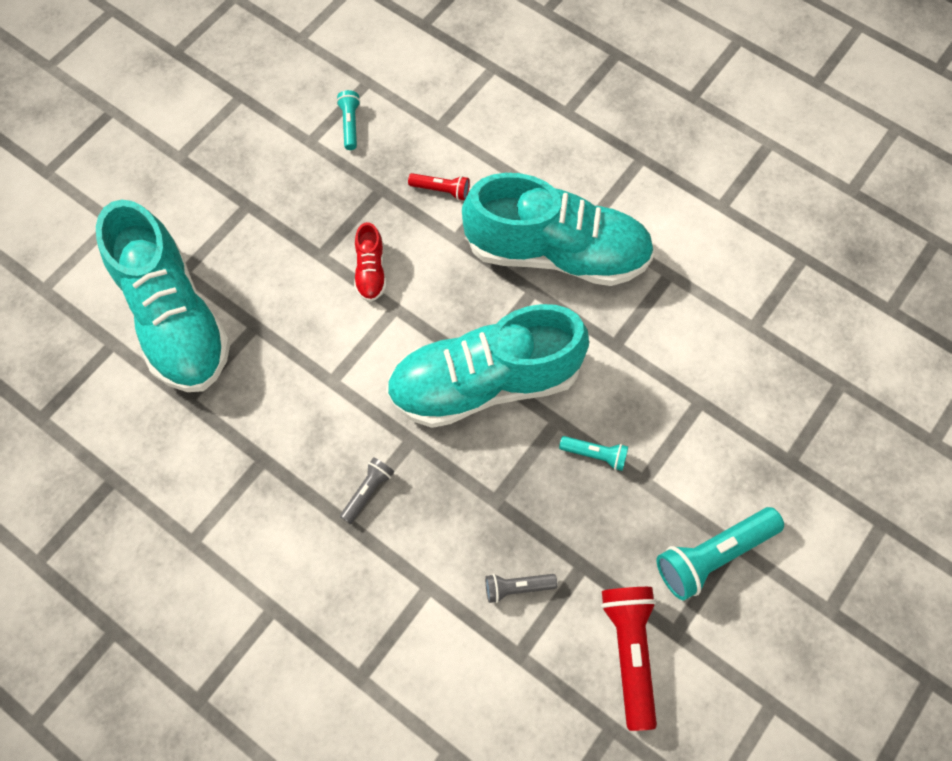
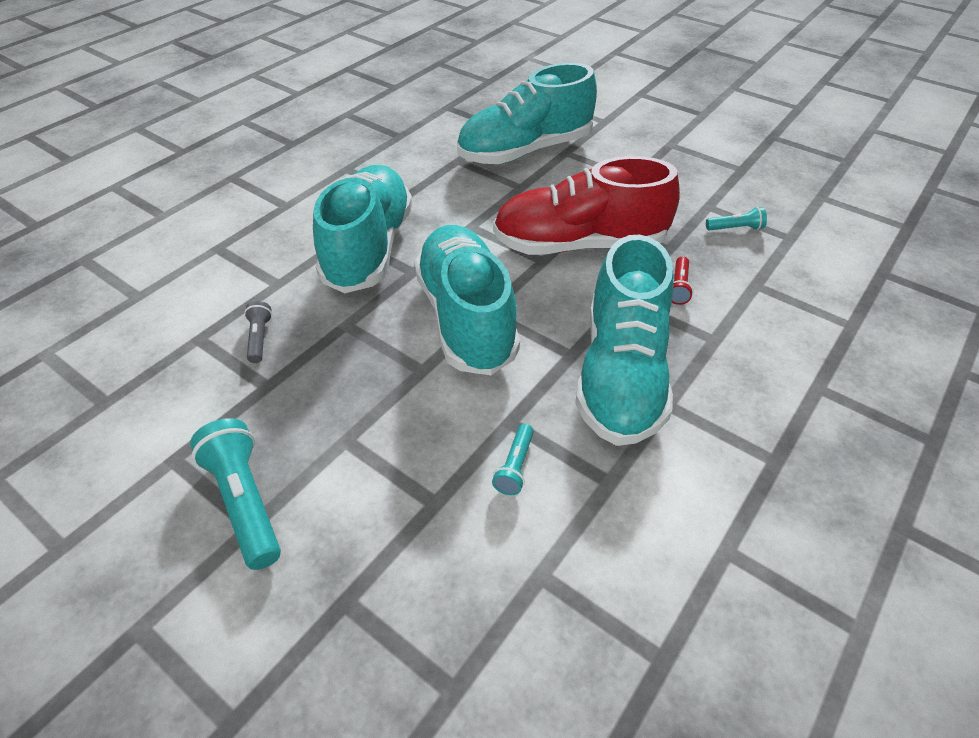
camera: 90 degrees right, 20 degrees down
(368, 492) = (369, 248): grey flashlight -> turquoise shoe
(371, 271) = (579, 244): red shoe -> red shoe, size x2.49
(595, 455) = (381, 399): turquoise flashlight -> turquoise flashlight (515, 466)
(630, 652) = (169, 419): red flashlight -> none

